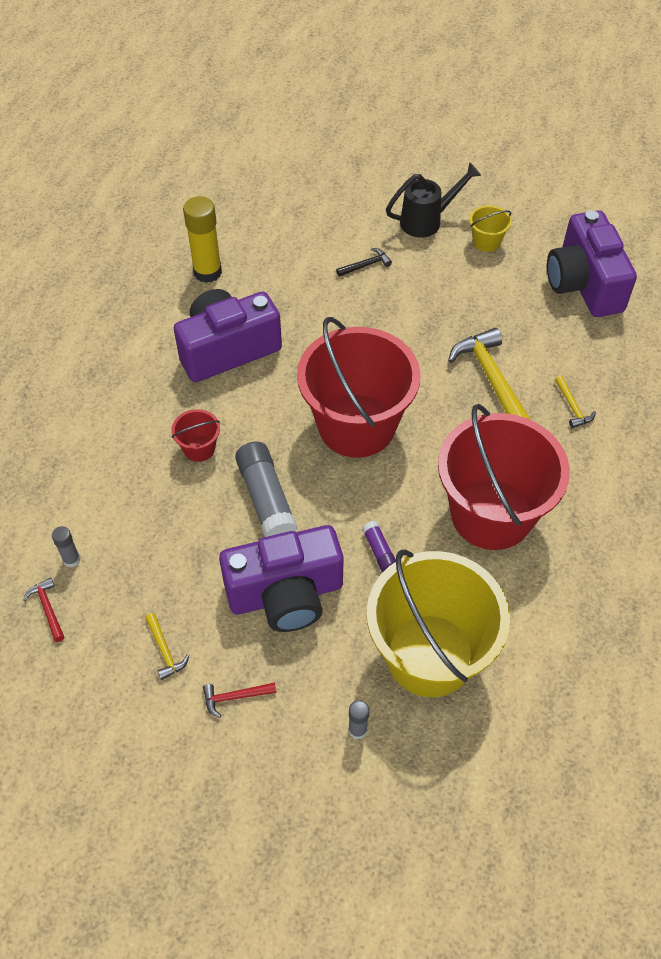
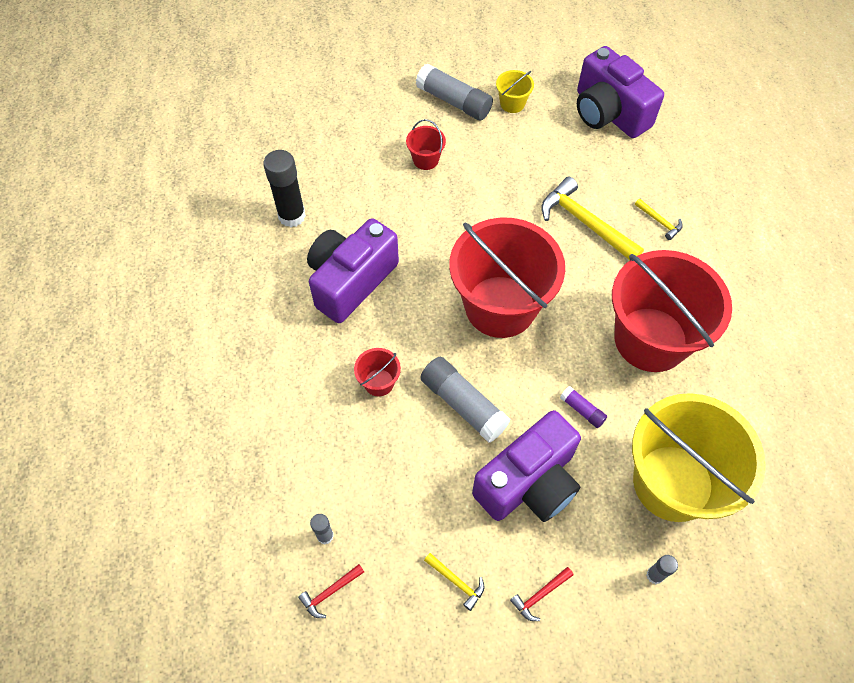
camera: 25 degrees left, 5 degrees up
(47, 609) = (330, 592): red hammer -> red hammer turned 75 degrees counterclockwise
(207, 272) = (292, 216): yellow glue stick -> black glue stick
(366, 265) = (425, 159): black hammer -> red bucket
(427, 221) = (454, 101): black watering can -> grey glue stick

